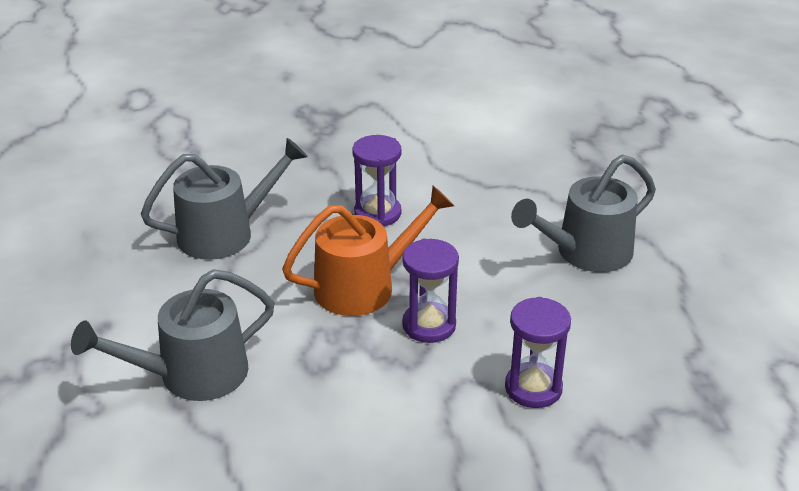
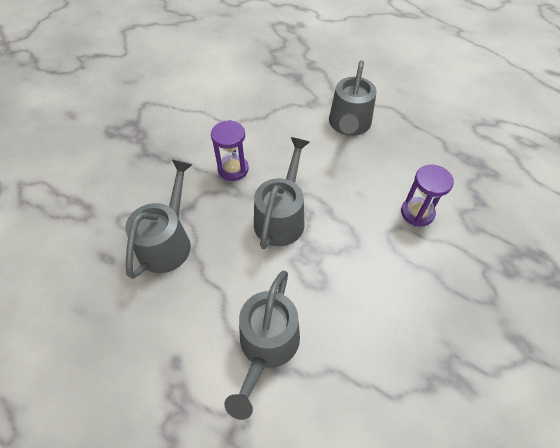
camera: 45 degrees left, 20 degrees up
(364, 286) = (281, 217): orange watering can -> grey watering can
(429, 325) = (337, 215): purple hourglass -> none

